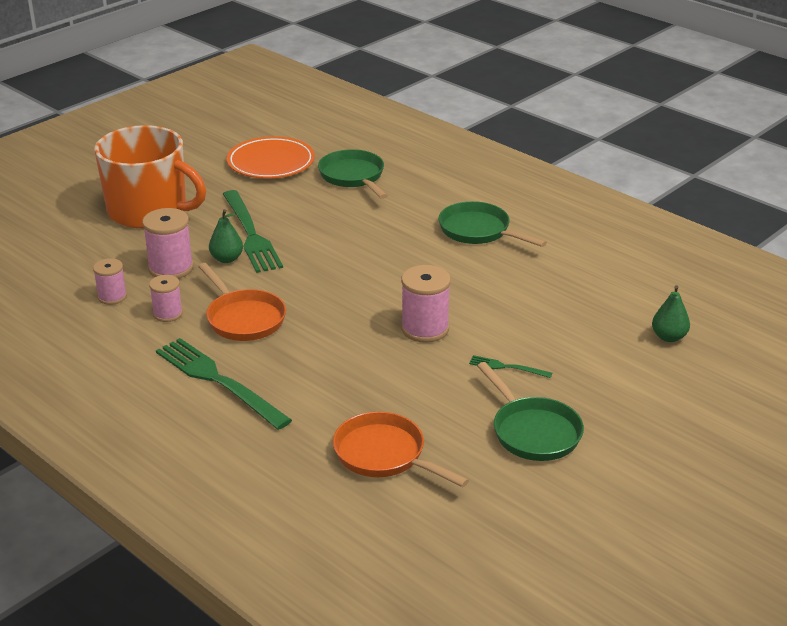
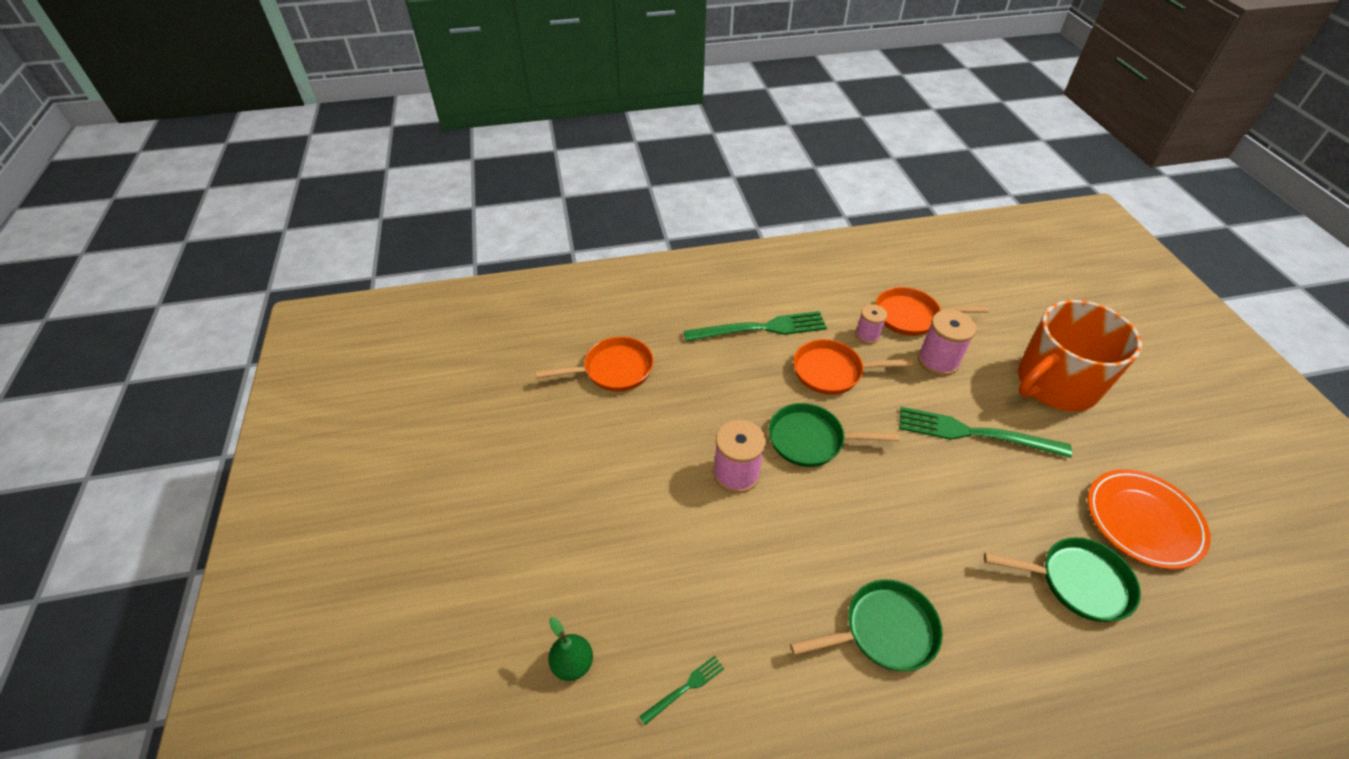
camera: 125 degrees right, 15 degrees up
(112, 297) = (911, 316): pink spool -> orange pan
(227, 259) = (935, 399): green pear -> none
(507, 367) = (641, 496): green fork -> green fork (685, 688)
(533, 431) = (558, 461): green pan -> green pan (811, 440)

